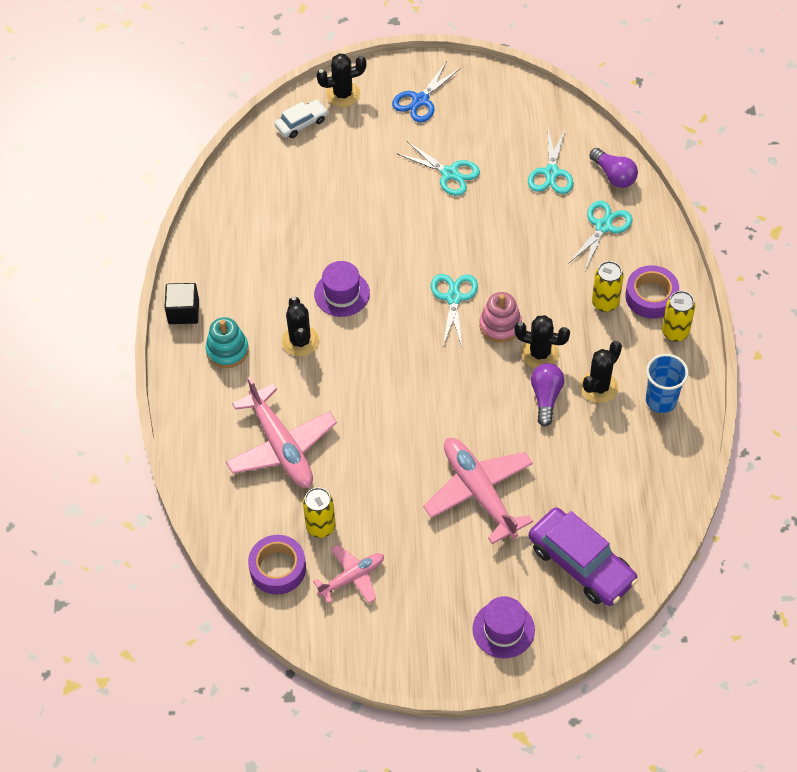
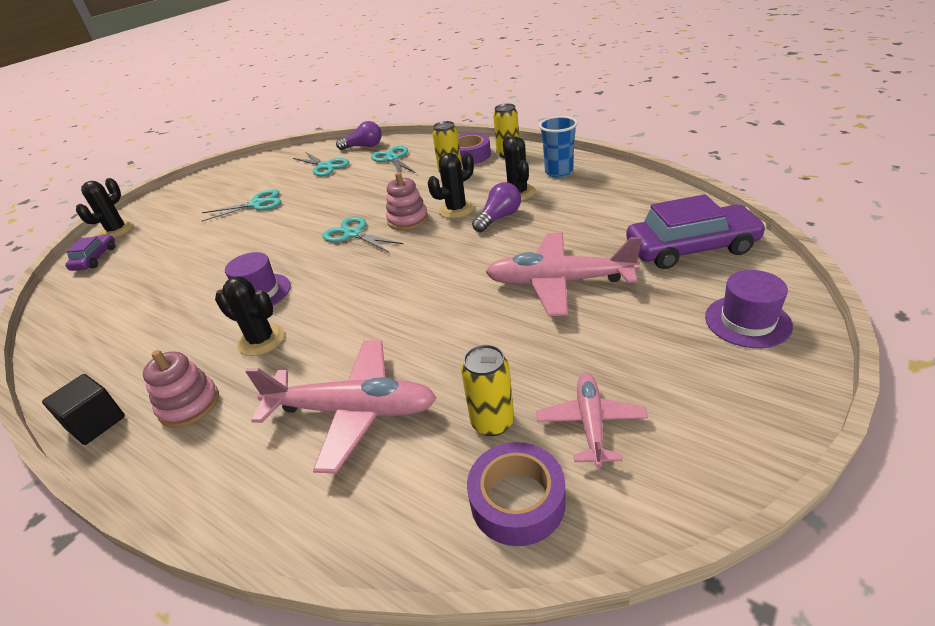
camera: 50 degrees left, 20 degrees down
(227, 350) = (189, 405): turquoise stacking toy -> pink stacking toy
(301, 123) = (95, 258): white car -> purple car
(420, 100) = (187, 199): blue scissors -> none
(546, 397) = (499, 218): purple light bulb -> purple light bulb turned 90 degrees clockwise

